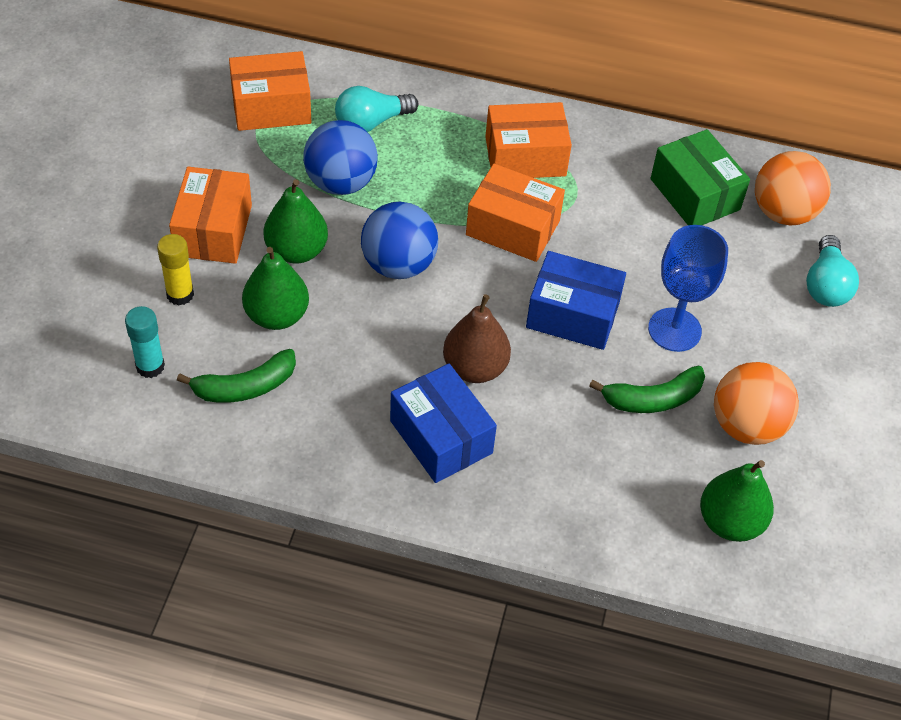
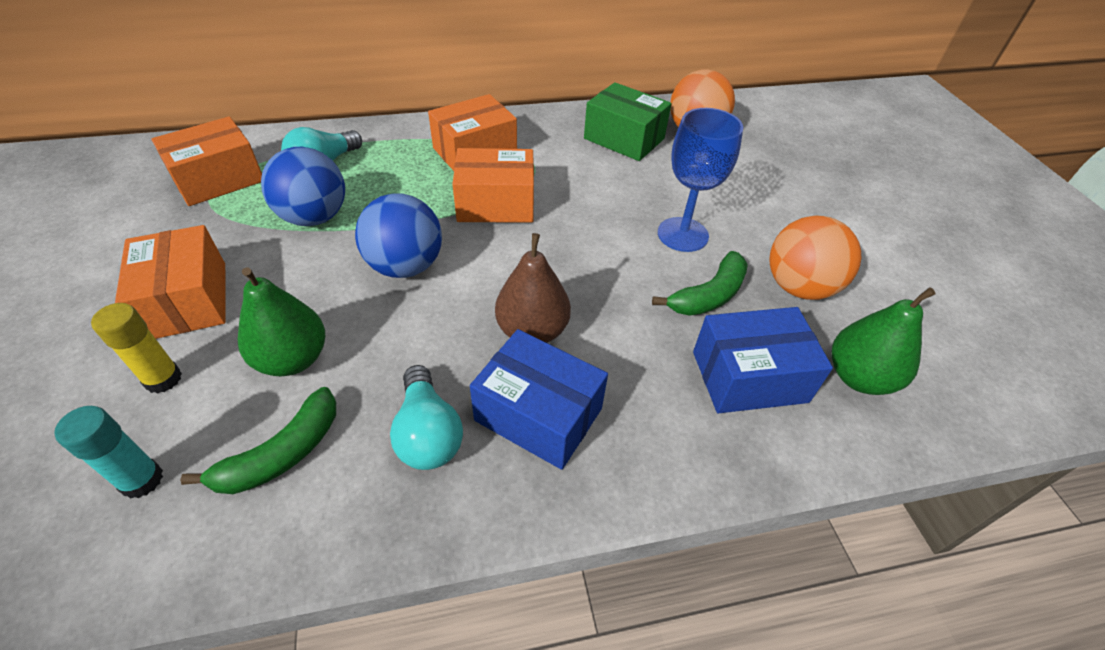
camera: 25 degrees left, 5 degrees down
(296, 251) = (291, 289): green pear -> none
(572, 315) = (592, 252): blue box -> blue box (749, 376)
(826, 285) = (763, 166): turquoise light bulb -> turquoise light bulb (428, 433)

